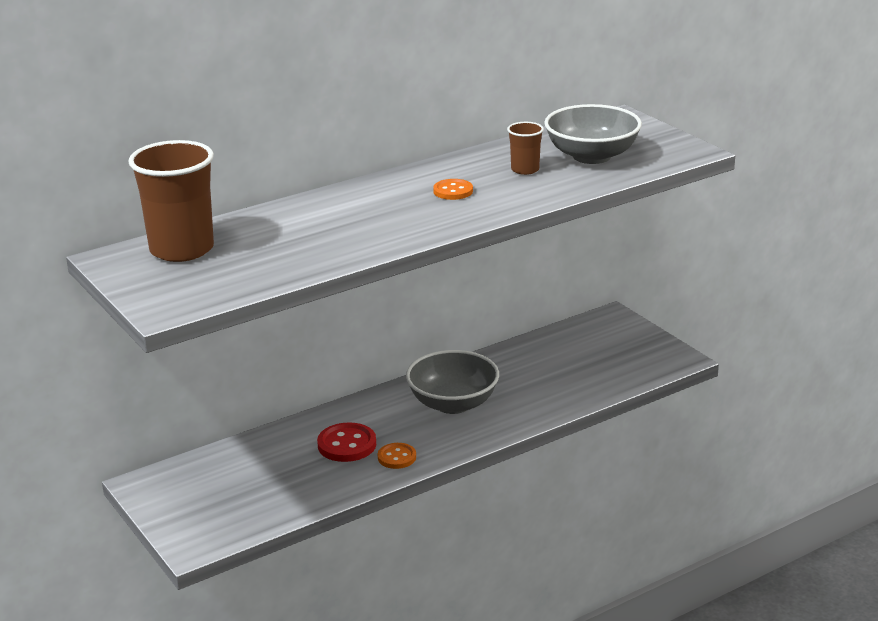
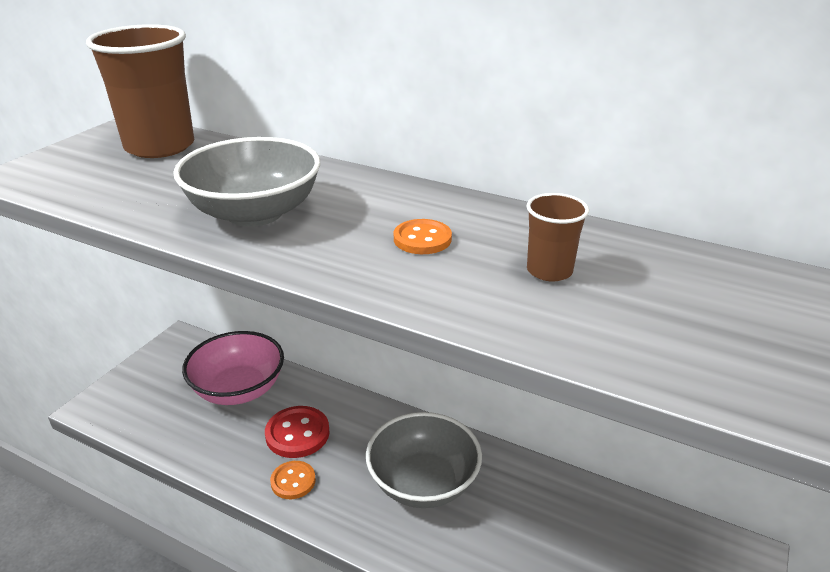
camera: 60 degrees right, 5 degrees up
(258, 463) = (239, 389): none -> pink bowl
(591, 156) = (671, 314): grey bowl -> grey bowl (255, 213)

